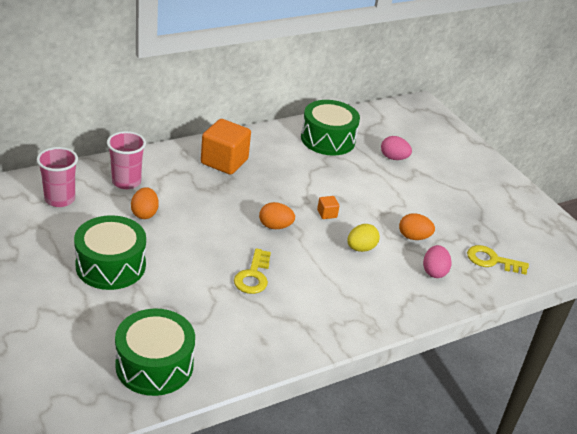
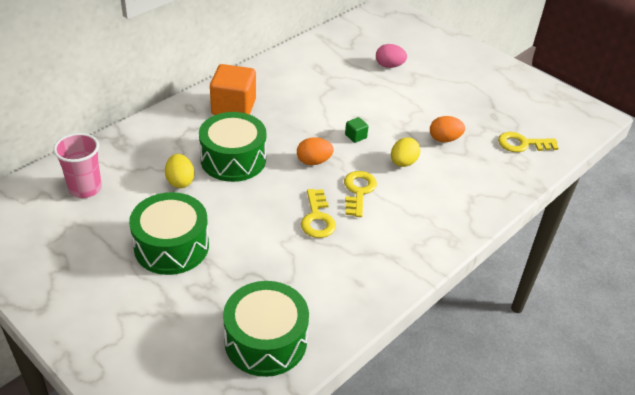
camera: 15 degrees left, 5 degrees up
(126, 182) = (146, 152): pink cup -> none
(144, 213) = (180, 181): orange egg -> yellow egg
(304, 262) = (358, 191): none -> yellow key
(327, 214) = (355, 136): orange cube -> green cube
(328, 139) = (321, 61): green drum -> green drum (233, 159)
(434, 271) = (478, 168): pink egg -> none

